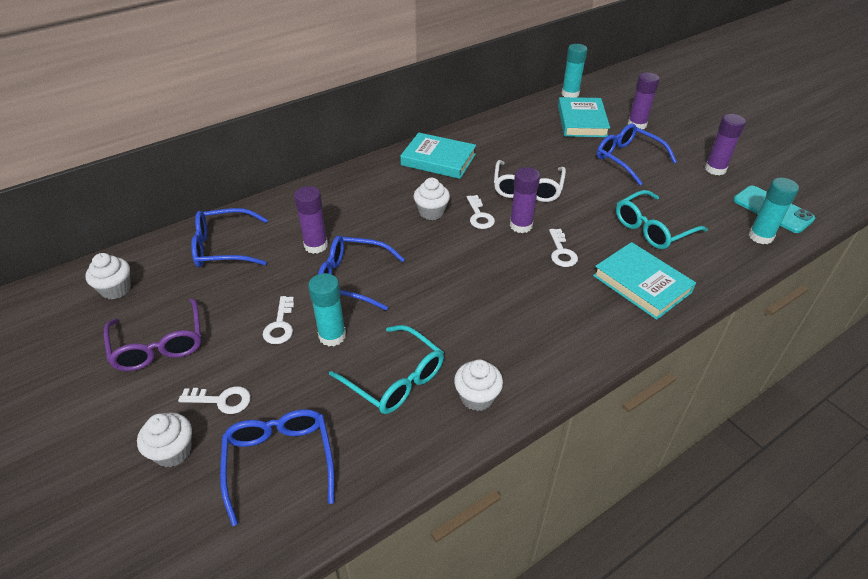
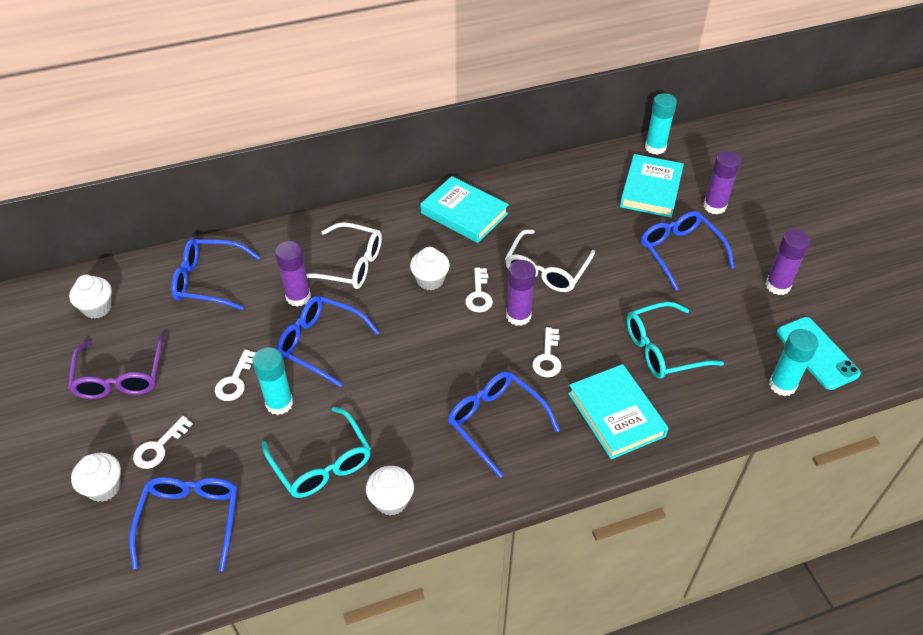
camera: 15 degrees right, 5 degrees up
(221, 400) = (159, 447): white key -> white key turned 105 degrees clockwise
(354, 213) = (350, 265): none -> white glasses
(541, 310) = (494, 421): none -> blue glasses

